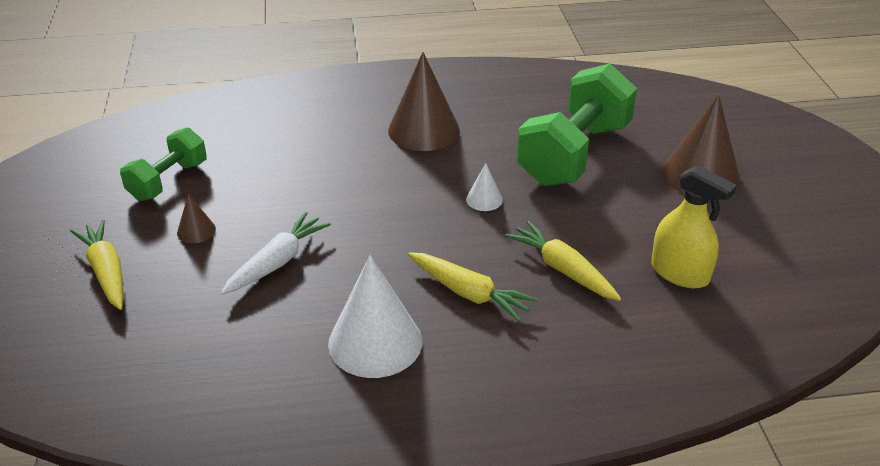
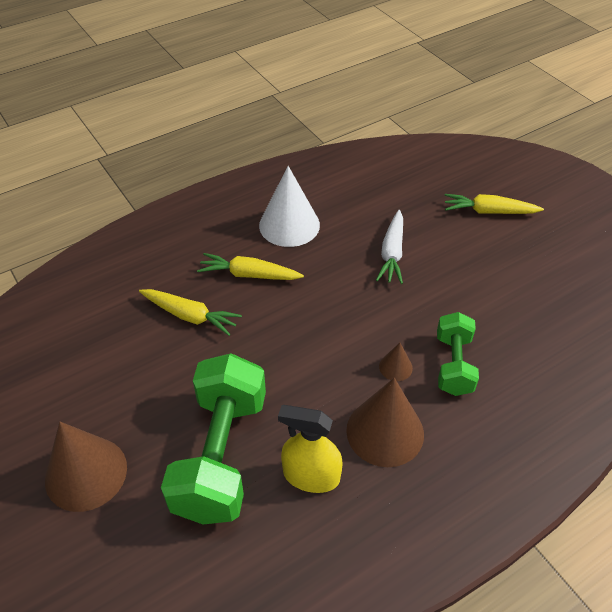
camera: 155 degrees right, 10 degrees up
(106, 272) = (489, 211): yellow carrot -> yellow carrot turned 150 degrees clockwise
(168, 181) = (537, 288): green dumbbell -> green dumbbell (453, 365)
(196, 231) = (469, 256): brown cone -> brown cone (395, 367)
(484, 199) = (280, 362): white cone -> none
(679, 273) = (99, 344): yellow spray bottle -> yellow spray bottle (311, 476)

